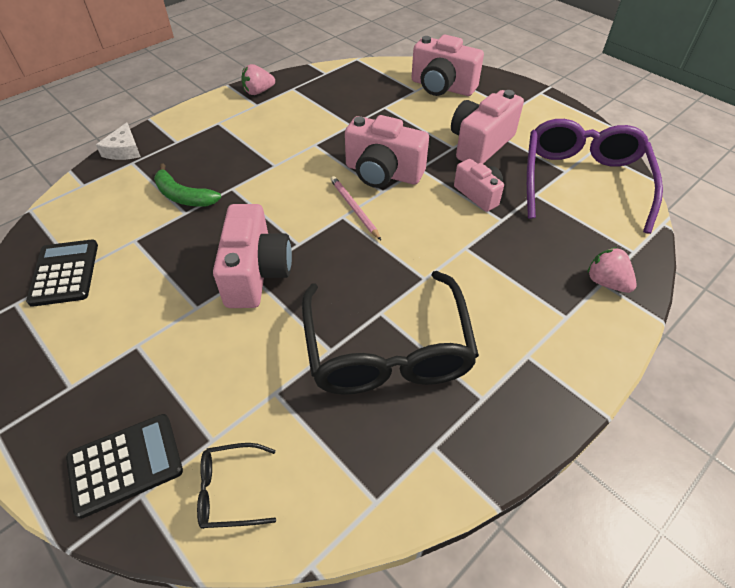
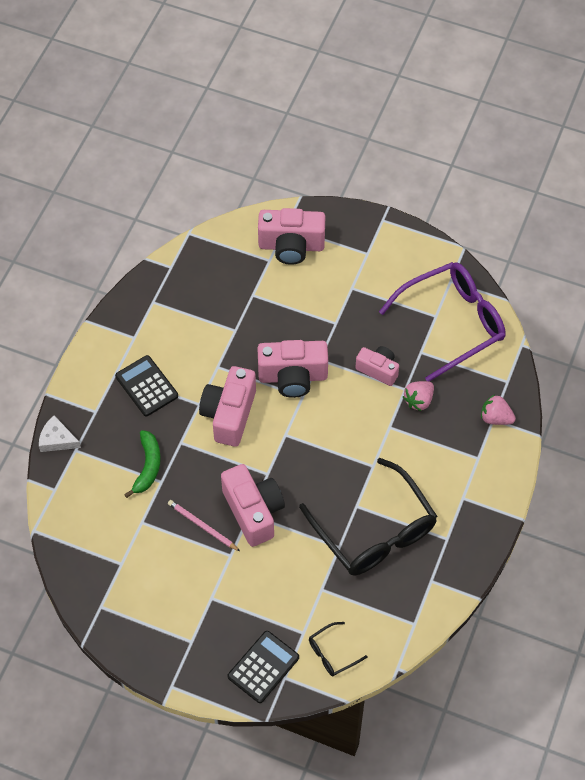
camera: 25 degrees left, 10 degrees up
(65, 273) = (114, 570): black calculator -> black calculator (147, 386)
(124, 150) = (57, 439): white cheese -> white cheese turned 135 degrees clockwise
(183, 196) = (148, 466): green banana -> green banana turned 90 degrees counterclockwise
(258, 92) = (124, 319): pink strawberry -> pink strawberry (418, 400)
(354, 208) = (290, 423): pink pencil -> pink pencil (202, 526)
(480, 144) = (356, 311): pink camera -> pink camera (229, 414)
(582, 181) = (452, 323): purple glasses -> purple glasses turned 75 degrees clockwise

